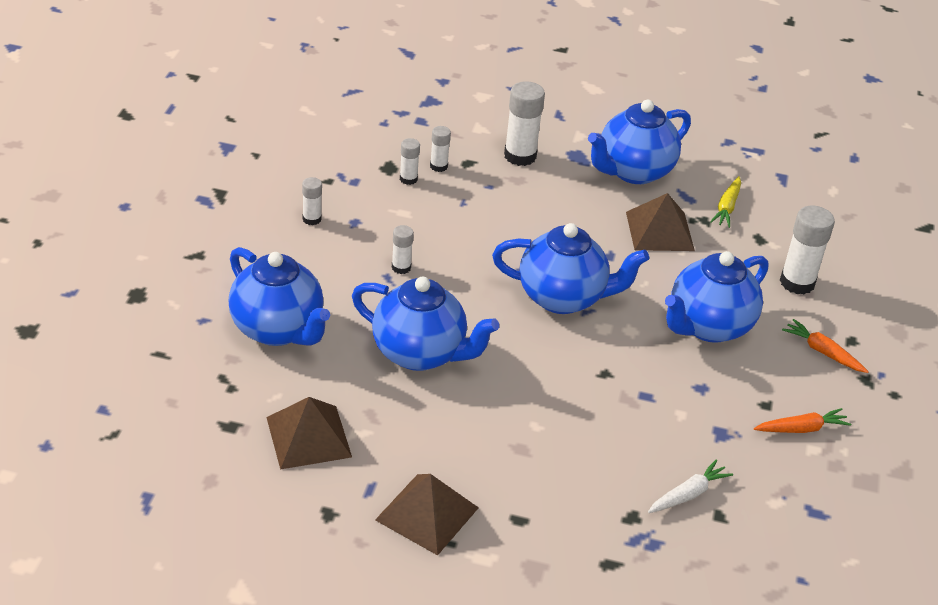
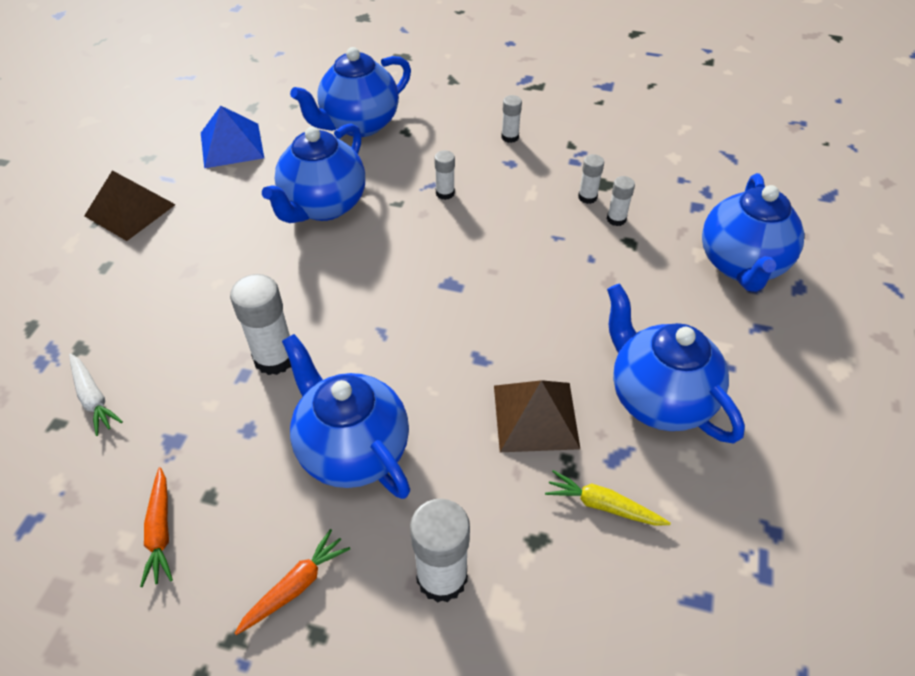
camera: 95 degrees right, 10 degrees up
(308, 437) = (231, 145): brown pyramid -> blue pyramid
(520, 156) = (656, 286): white glue stick -> white glue stick (275, 358)
(563, 298) = (403, 312): blue teapot -> blue teapot (741, 265)

